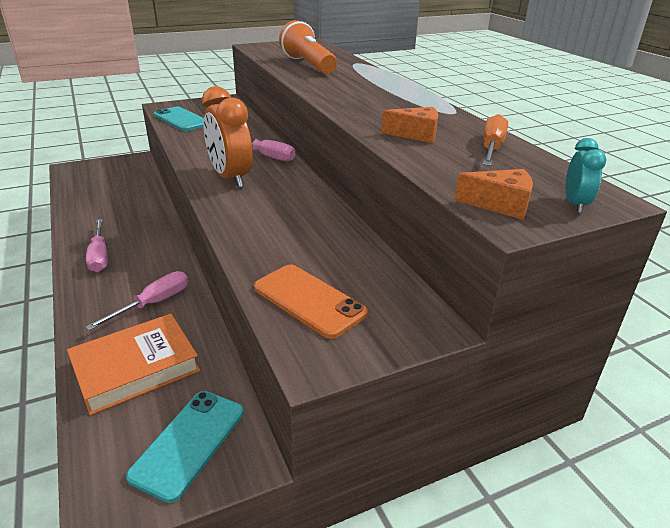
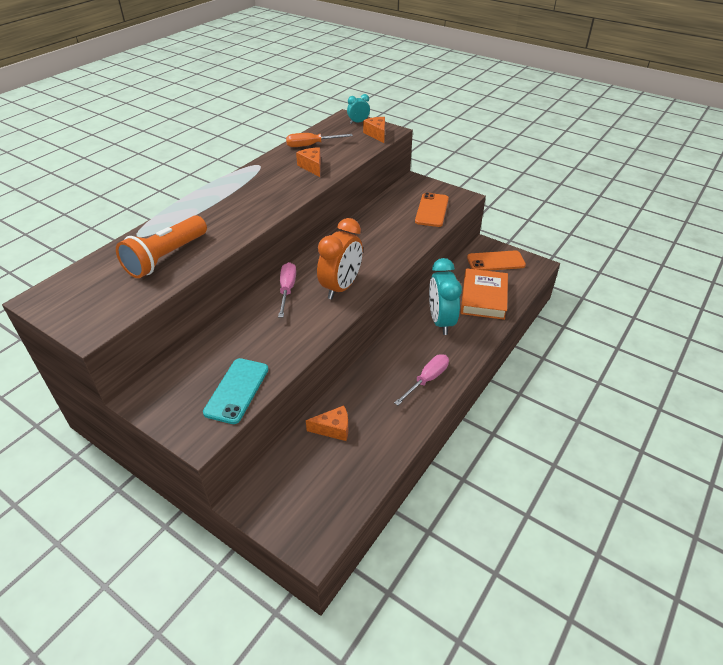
camera: 120 degrees left, 10 degrees up
(133, 197) = (333, 429): none -> orange cheese
(136, 368) = (484, 297): orange book -> orange book turned 75 degrees clockwise
(153, 303) = (441, 321): pink screwdriver -> turquoise clock
(189, 443) = (495, 261): turquoise phone -> orange phone

